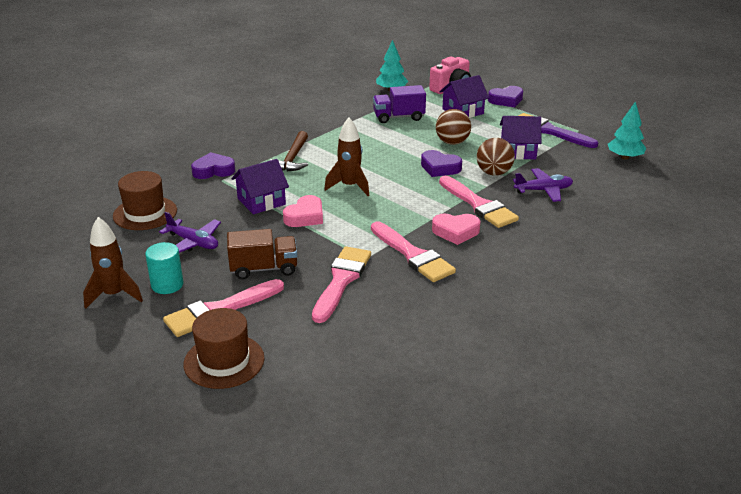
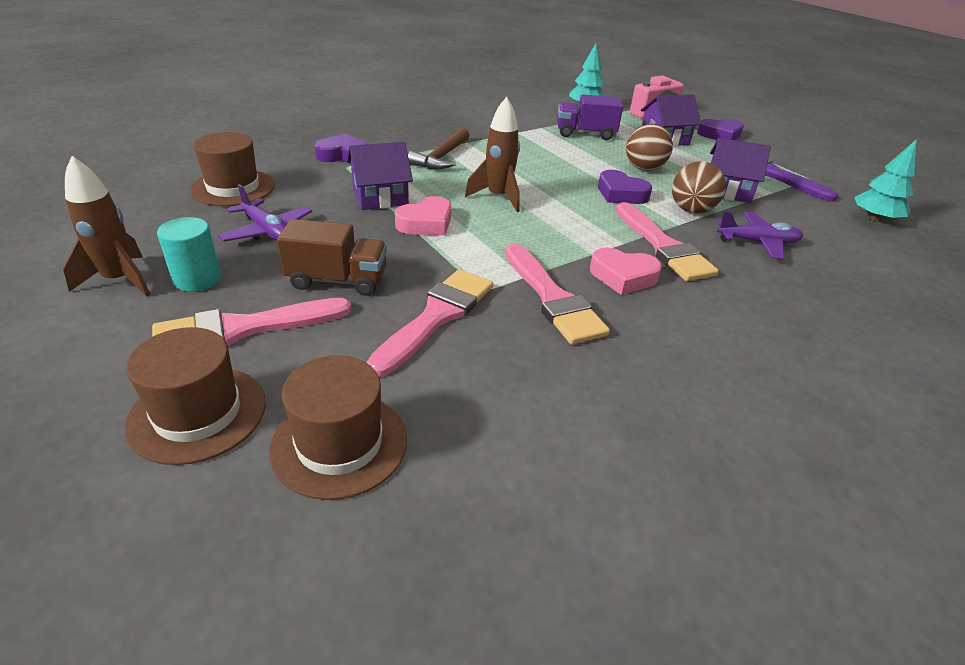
camera: 10 degrees right, 5 degrees up
(316, 361) = (339, 443): none -> brown hat

